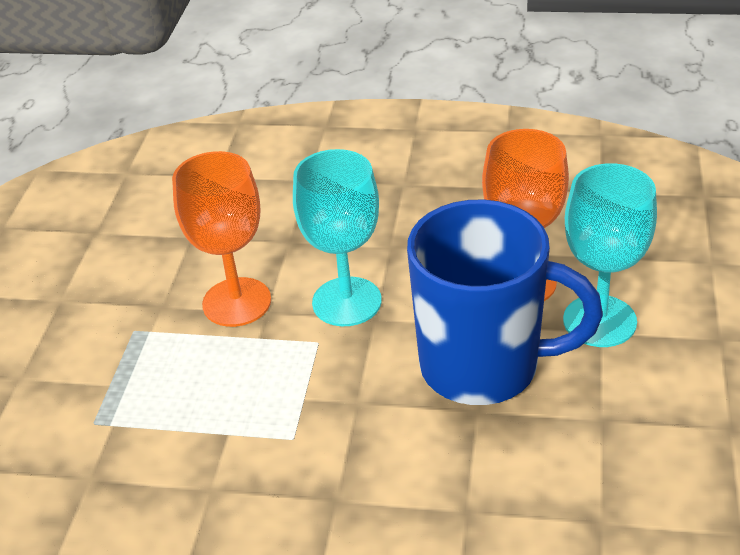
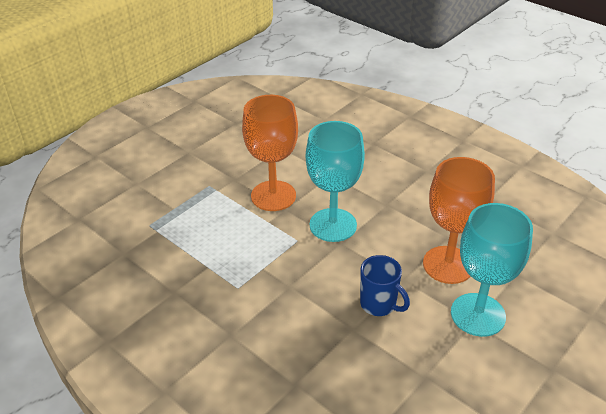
camera: 30 degrees right, 0 degrees up
(483, 367) = (379, 304): blue mug -> blue mug, size x0.43

